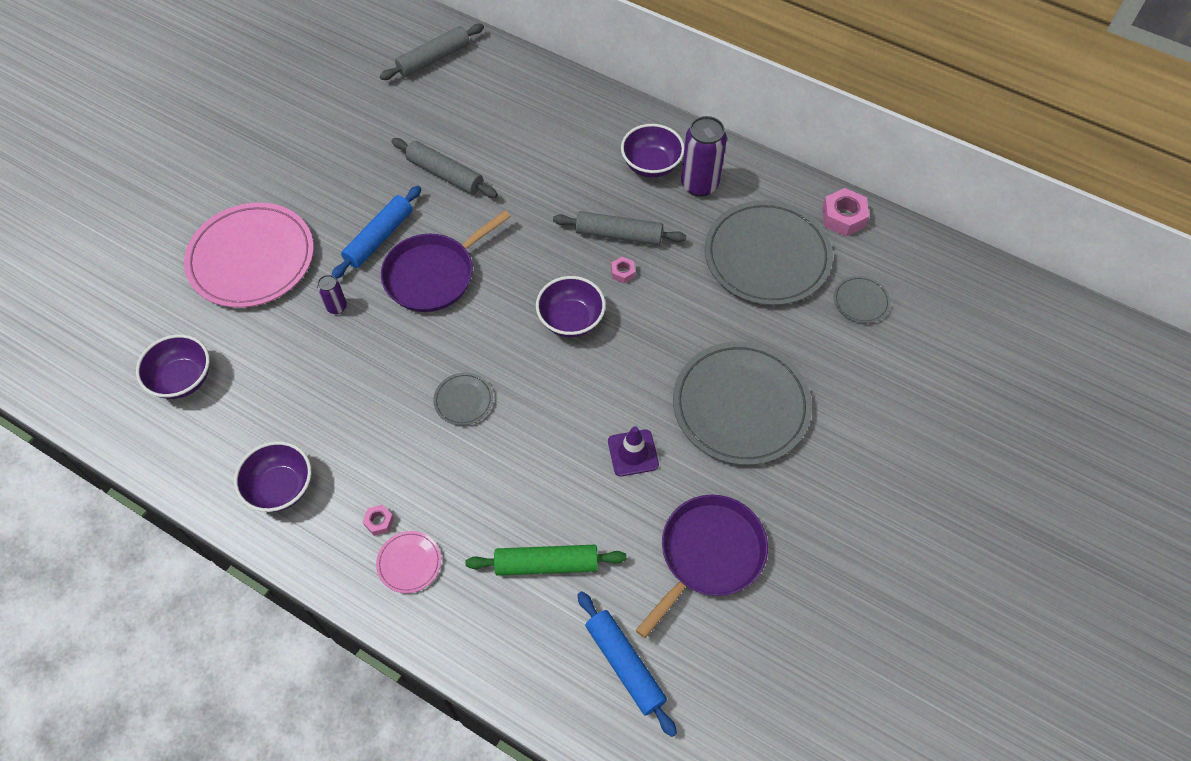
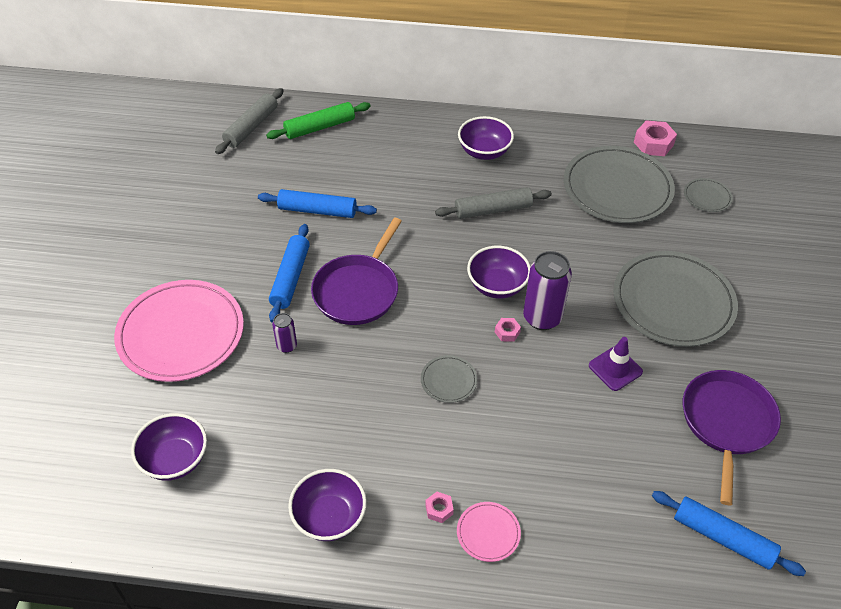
camera: 25 degrees left, 10 degrees down
(445, 174) = (317, 210): grey rolling pin -> blue rolling pin
(546, 564) = (605, 484): green rolling pin -> green rolling pin (320, 127)
(623, 272) = (515, 236): pink nut -> pink nut (507, 332)
(699, 184) = (531, 154): purple can -> purple can (542, 318)

